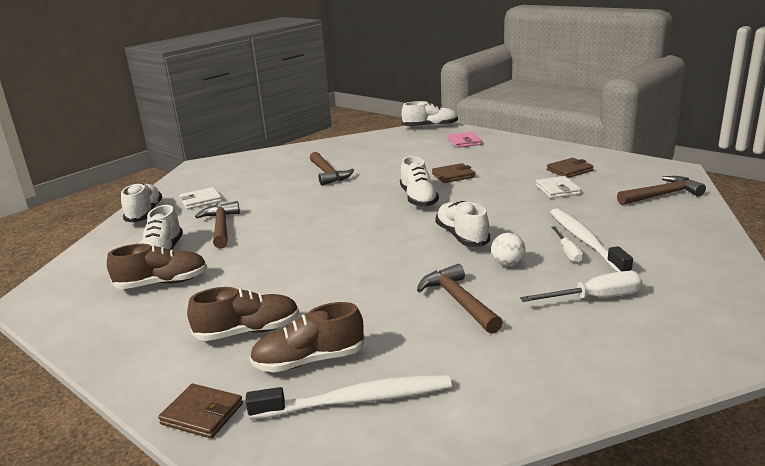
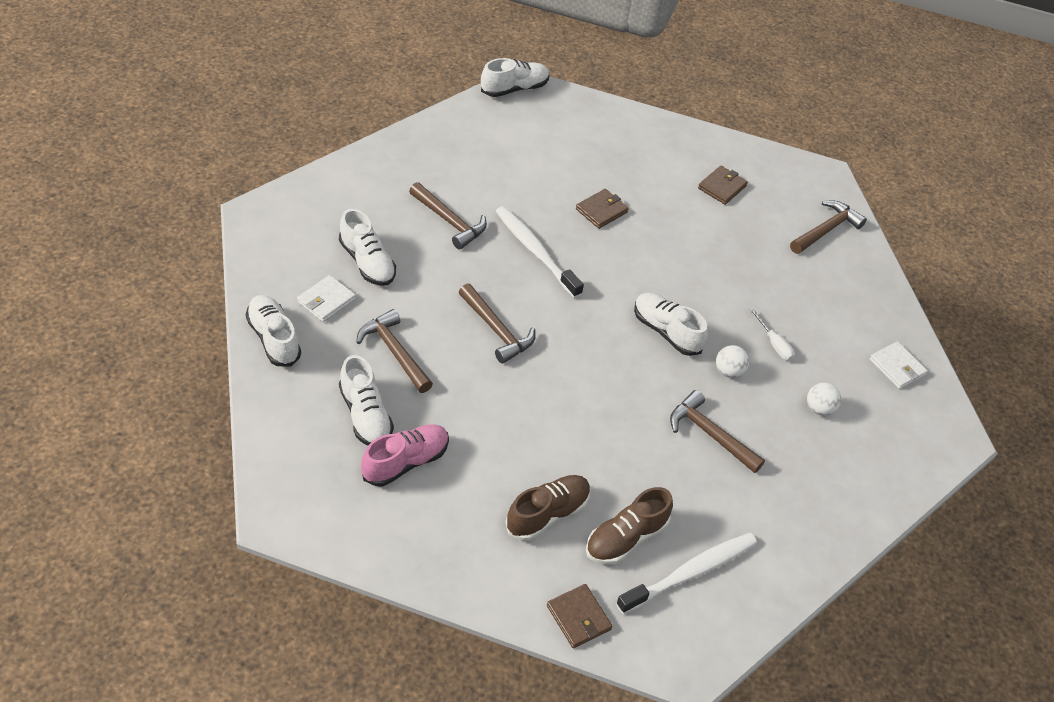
camera: 30 degrees left, 25 degrees up
(162, 283) = (405, 462): brown shoe -> pink shoe
(202, 414) = (578, 618): brown wallet -> brown wallet turned 60 degrees clockwise
(312, 223) = (497, 330): none -> brown hammer
(418, 199) = (587, 266): white shoe -> white shoe (367, 262)
(464, 142) = (577, 127): pink wallet -> none
(557, 190) = (724, 230): white wallet -> white wallet (897, 367)
(585, 241) = (782, 322): white toothbrush -> white toothbrush (535, 251)
(595, 298) = (819, 409): white screwdriver -> white ball

